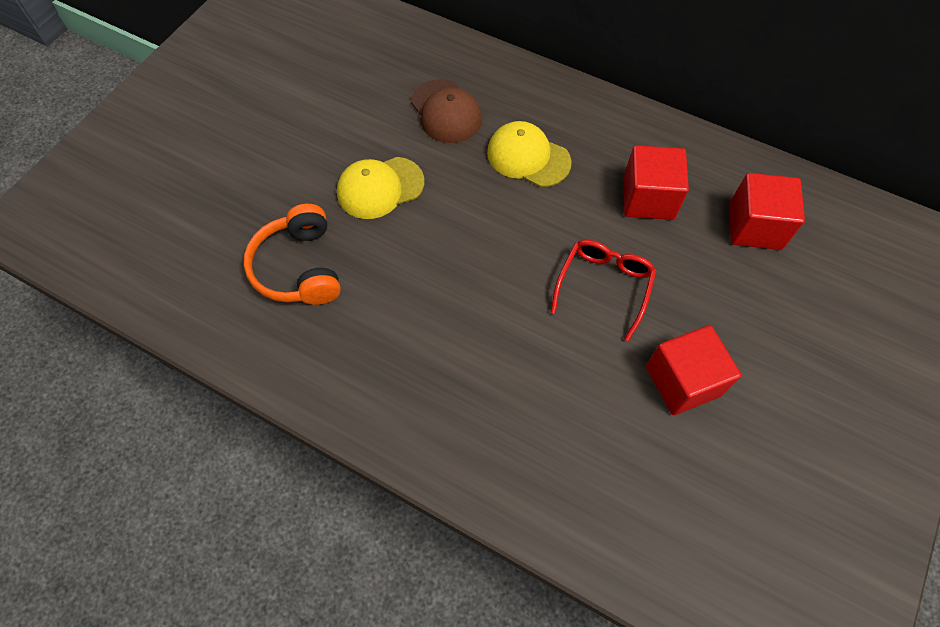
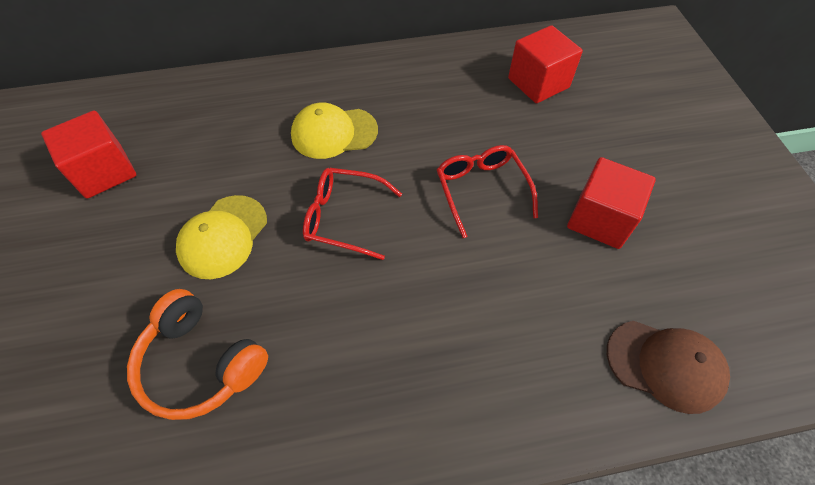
camera: 40 degrees left, 5 degrees down
(446, 111) = (231, 139): brown cap -> brown cap (665, 365)
(476, 233) = (344, 218): none -> red glasses
(648, 198) = (451, 108): red cube -> red cube (104, 172)

